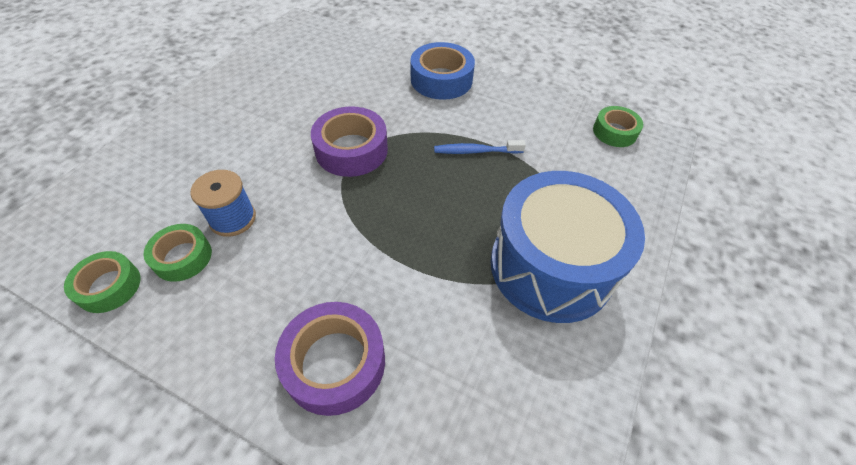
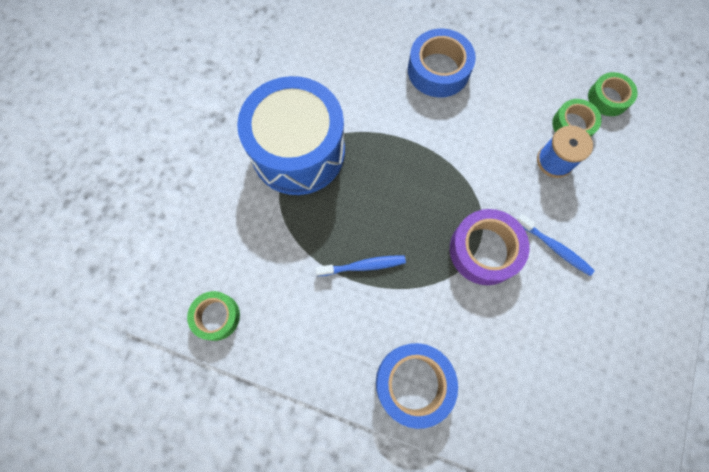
camera: 175 degrees right, 20 degrees up
(280, 144) = (555, 248): none -> blue toothbrush
(335, 363) = (438, 70): purple tape -> blue tape

